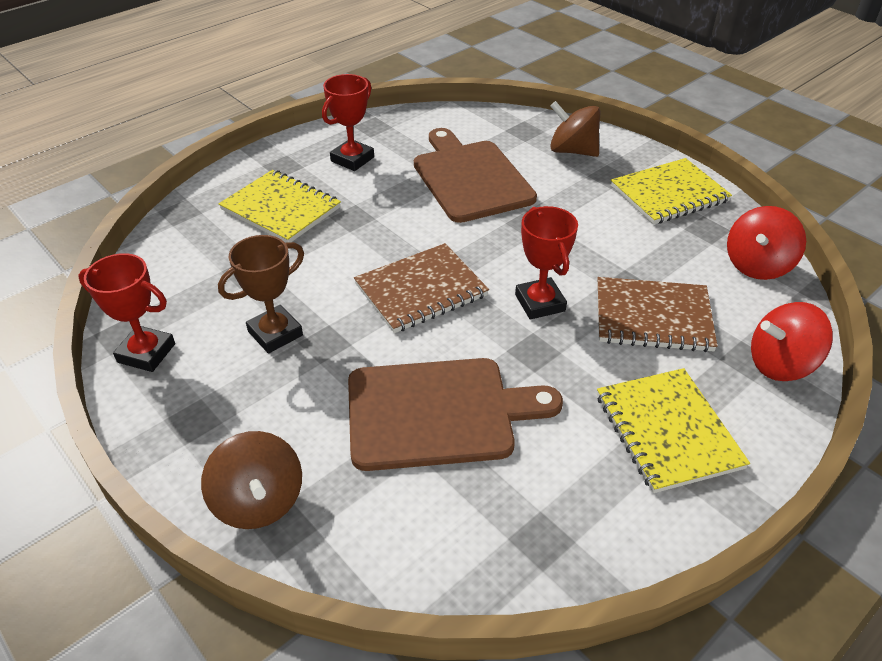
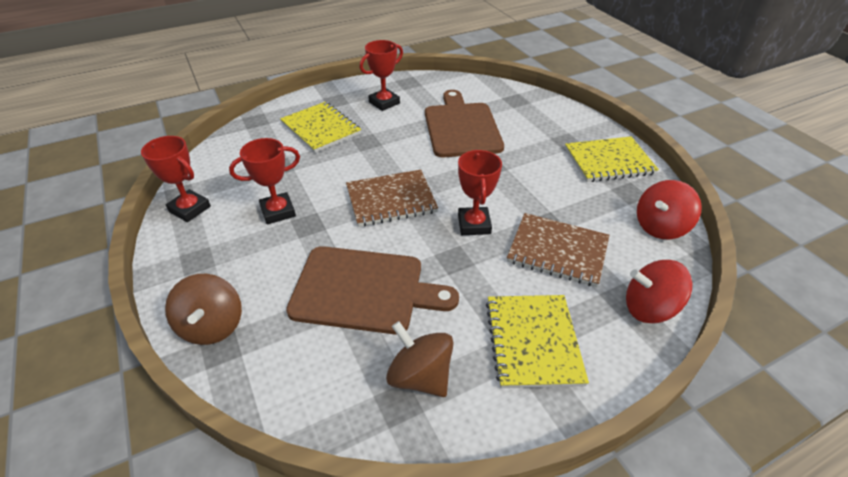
camera: 15 degrees right, 0 degrees up
(275, 333) = (278, 211): brown trophy -> red trophy
(572, 151) = (545, 119): brown spinning top -> brown spinning top (420, 376)

